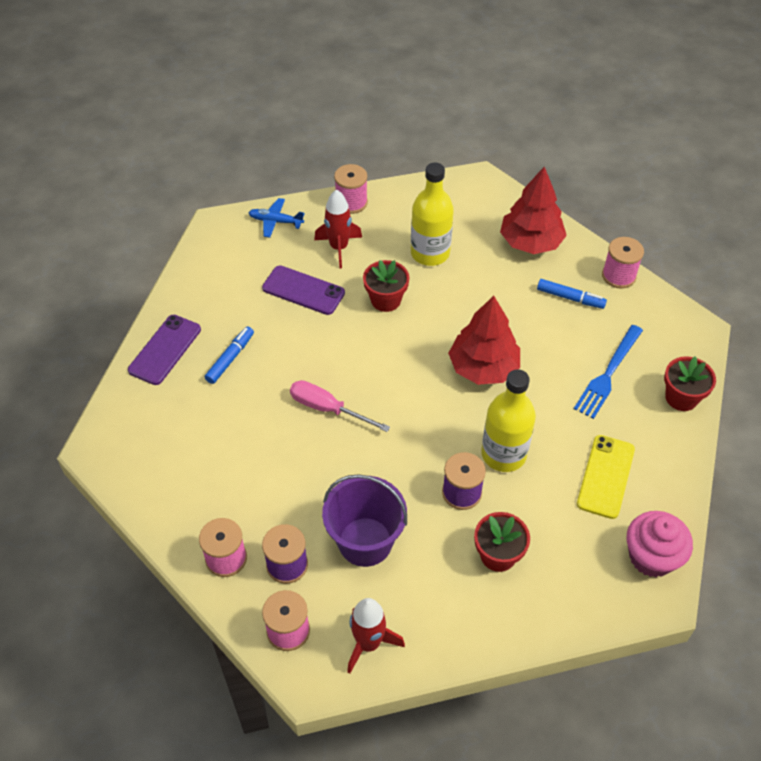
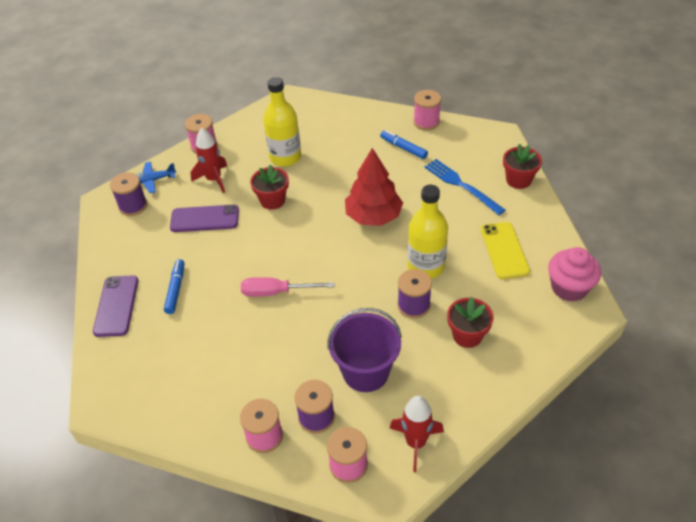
camera: 25 degrees left, 5 degrees down
(240, 243) = (133, 206): none -> purple spool
(530, 242) = (352, 124): red tree -> none
(570, 298) = (403, 148): blue marker -> blue marker turned 135 degrees counterclockwise
(608, 374) = (461, 185): blue fork -> blue fork turned 135 degrees clockwise

